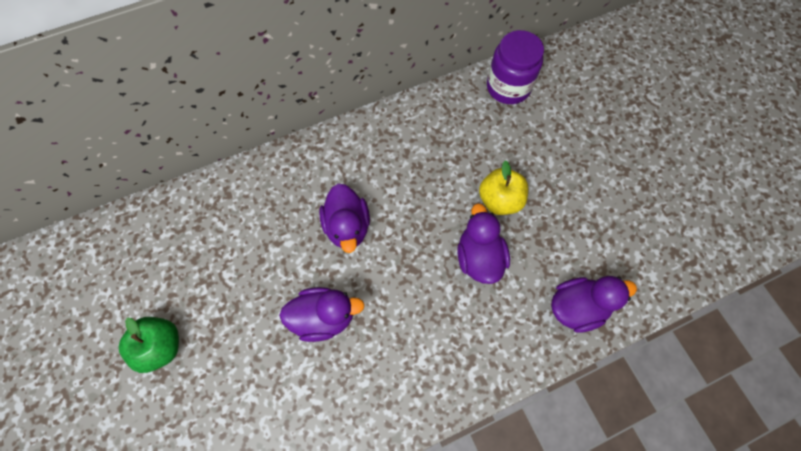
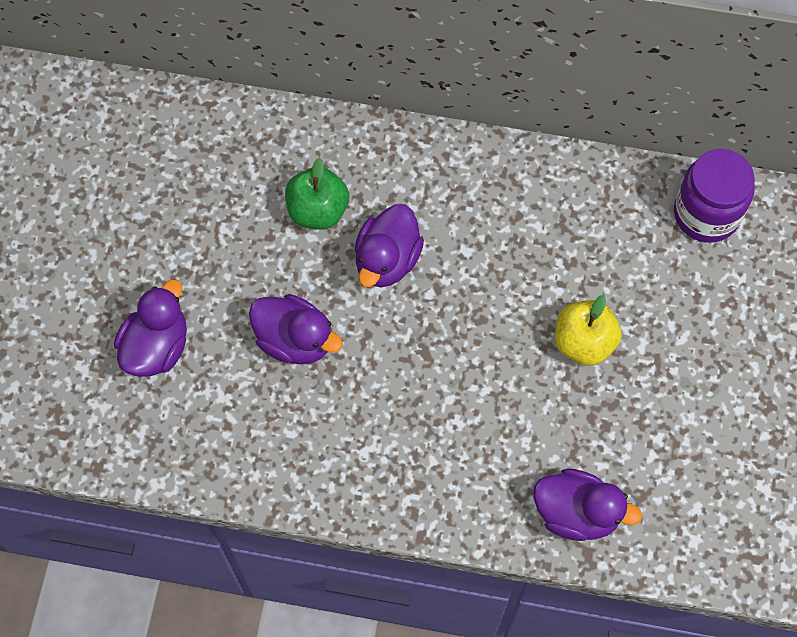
camera: 35 degrees right, 0 degrees up
(161, 346) = (115, 261): green apple -> green apple (318, 210)
(479, 257) = (509, 389): purple duck -> purple duck (156, 346)

